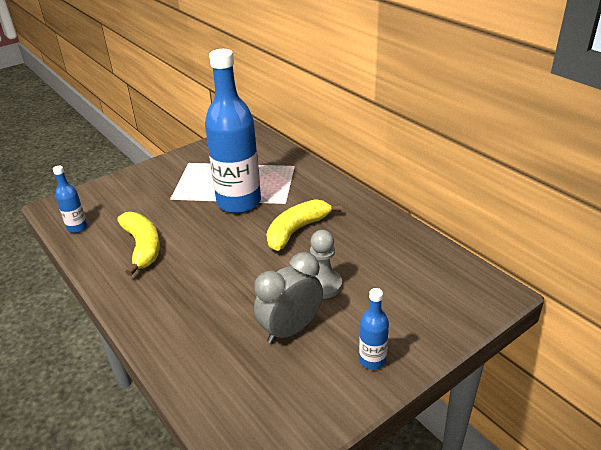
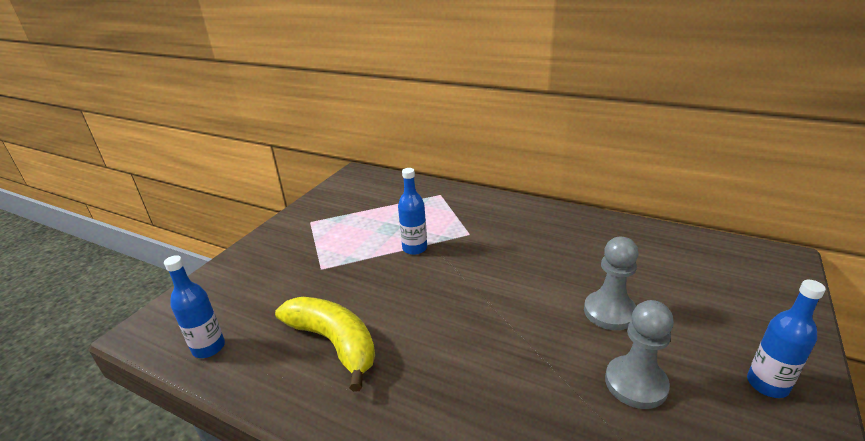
camera: 25 degrees left, 5 degrees down
(239, 202) = (414, 248): blue bottle -> blue bottle, size x0.44
(290, 329) = (635, 383): grey clock -> grey pawn
(296, 230) = (513, 259): yellow banana -> none

